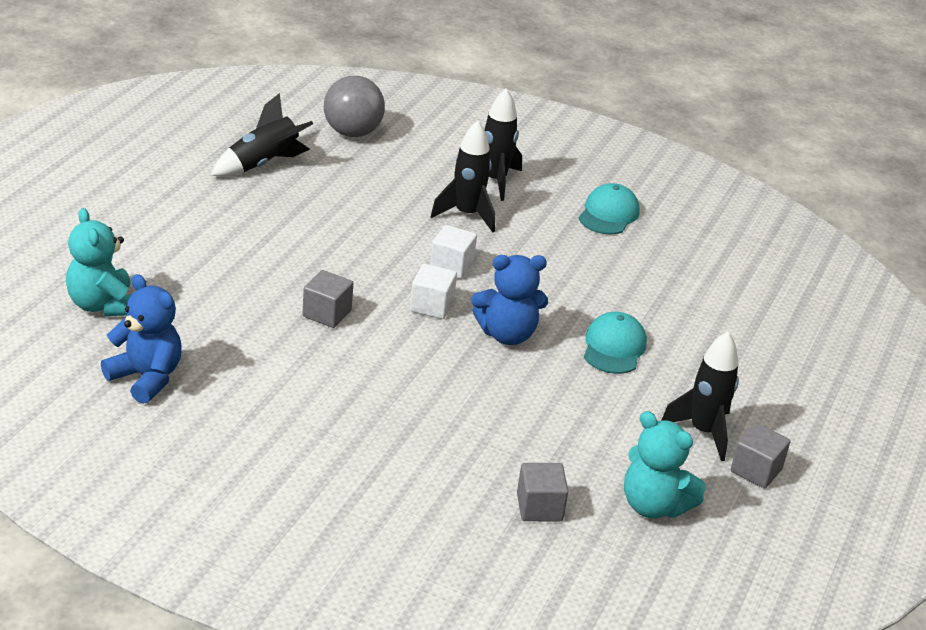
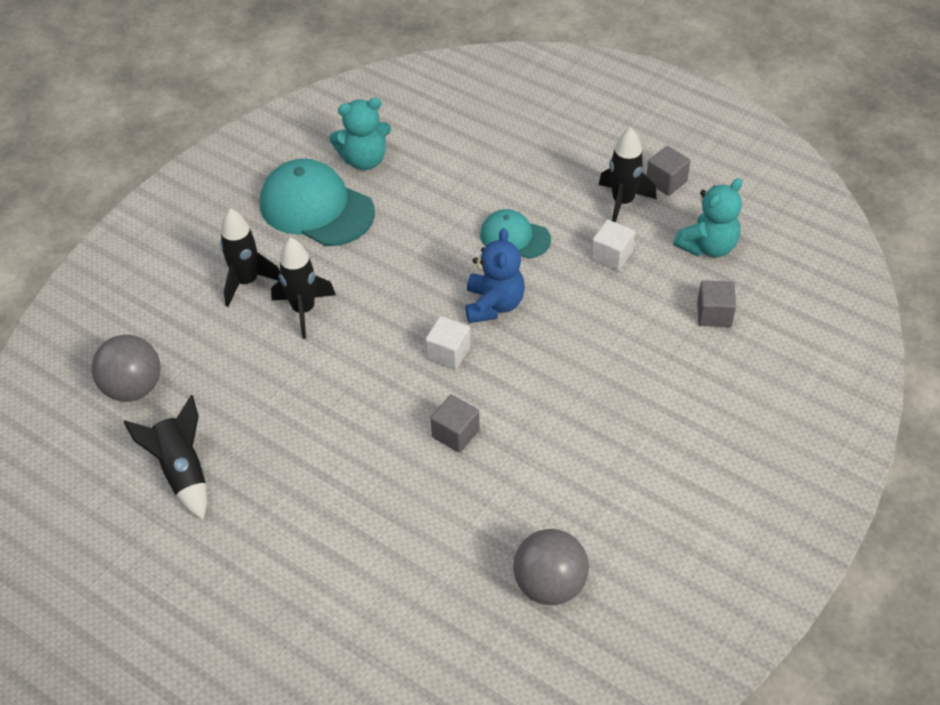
camera: 75 degrees left, 15 degrees up
(103, 305) = (430, 624): turquoise teddy bear -> turquoise teddy bear (364, 160)
(146, 378) = (549, 585): blue teddy bear -> grey ball
(451, 266) = (387, 331): white cube -> white cube (611, 256)
(608, 214) = (316, 208): turquoise cap -> turquoise cap, size x1.73

